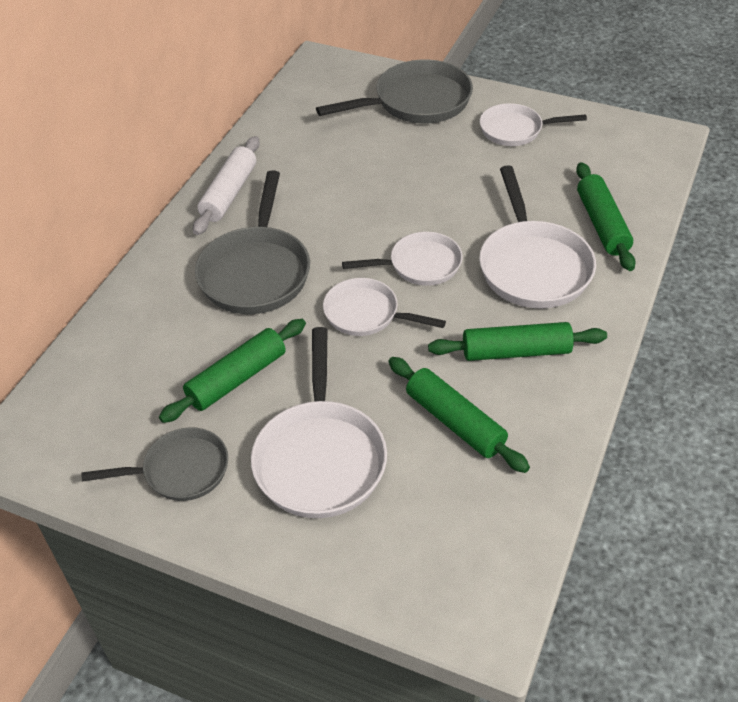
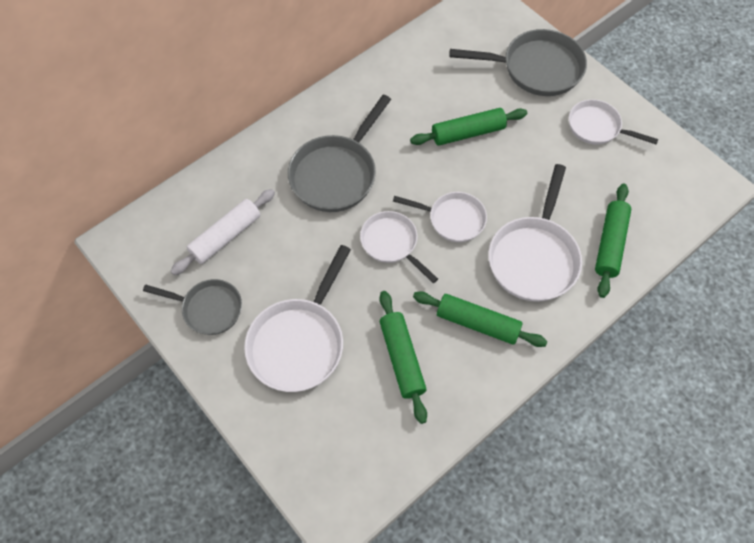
camera: 25 degrees right, 15 degrees up
(229, 193) = (353, 97): white rolling pin -> white rolling pin (226, 236)
(237, 378) = (279, 255): green rolling pin -> green rolling pin (468, 133)

